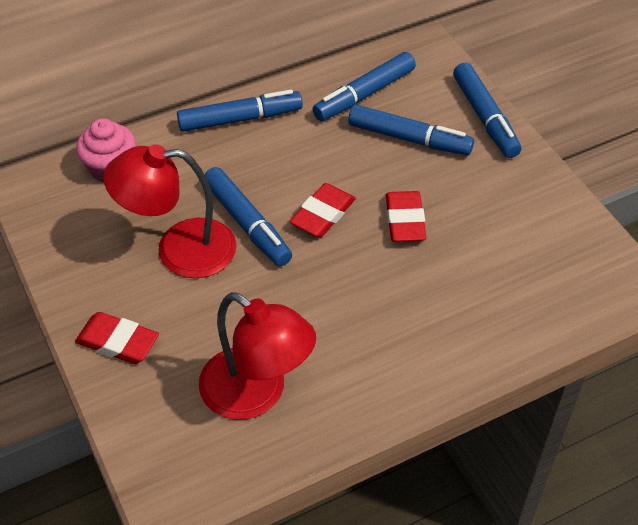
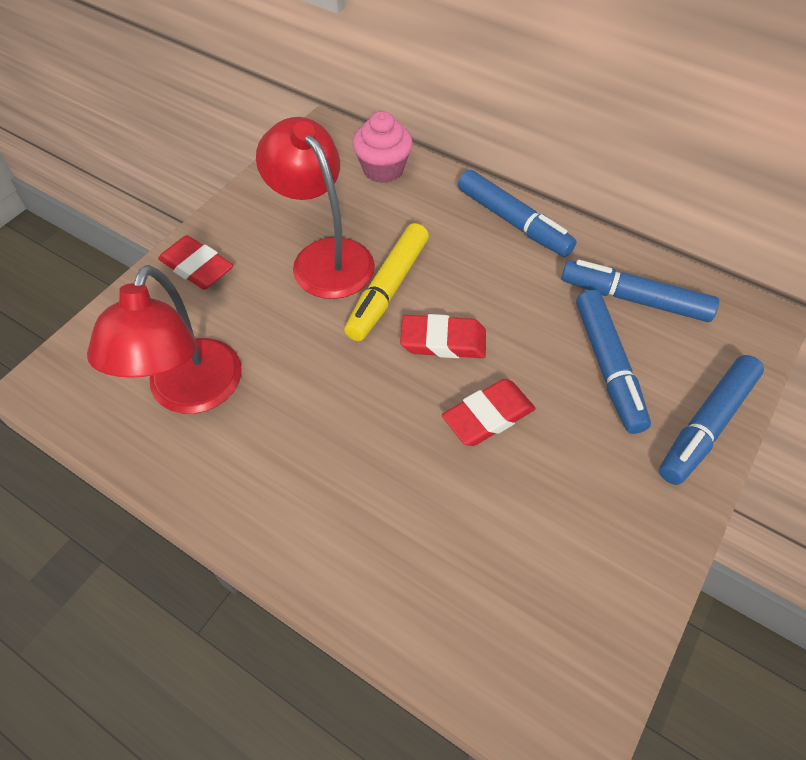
camera: 60 degrees right, 5 degrees up
(118, 342) = (197, 267): red eraser -> red eraser turned 45 degrees counterclockwise
(247, 224) = (388, 289): blue marker -> yellow marker

